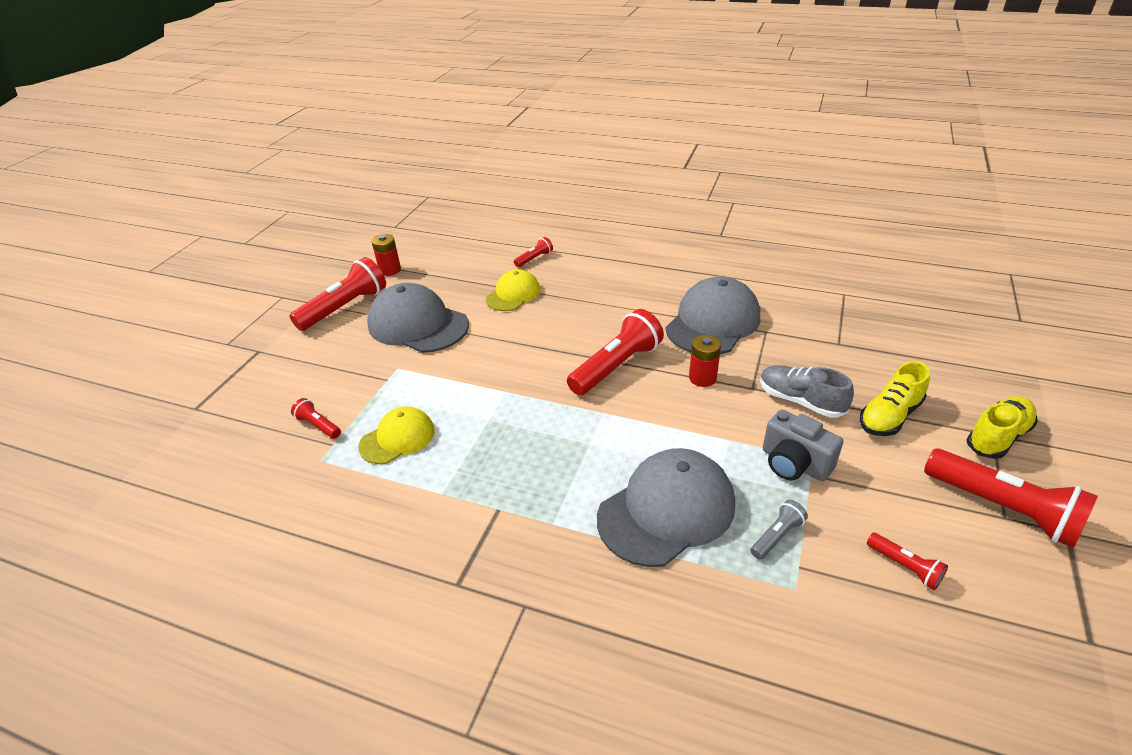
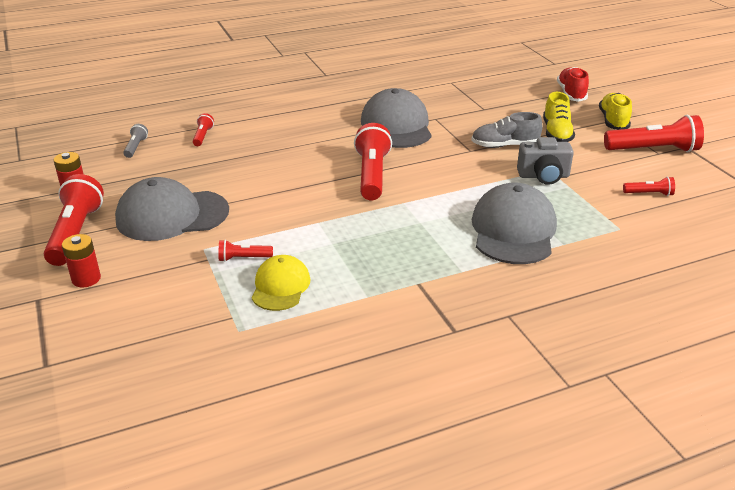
camera: 45 degrees left, 5 degrees down
(318, 426) = (198, 313): red flashlight -> red flashlight (243, 258)
(513, 294) = (224, 165): yellow cap -> none
(702, 378) = (435, 158): red battery -> red battery (86, 279)
(777, 536) = (581, 212): grey flashlight -> grey flashlight (136, 147)
(986, 372) = (571, 94): none -> red shoe

